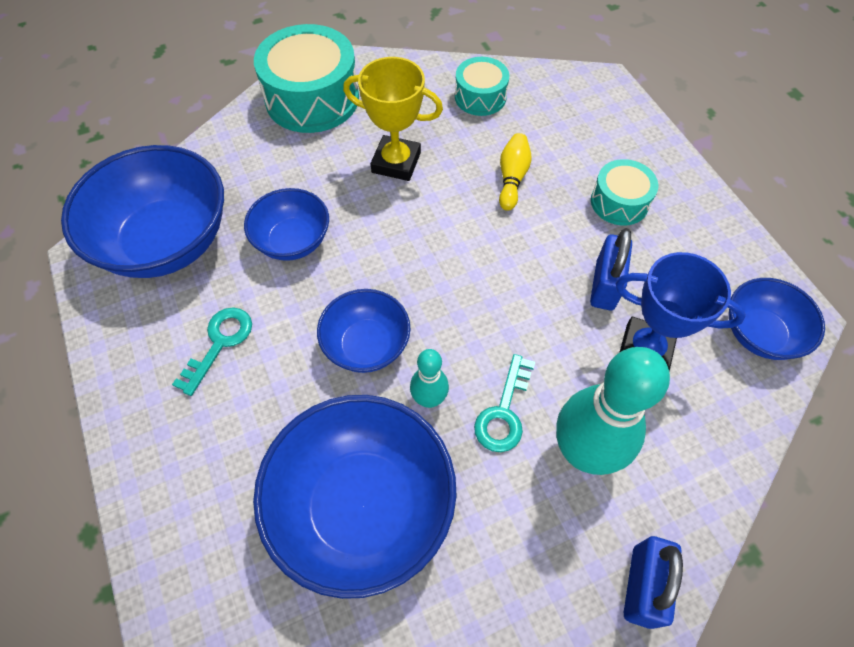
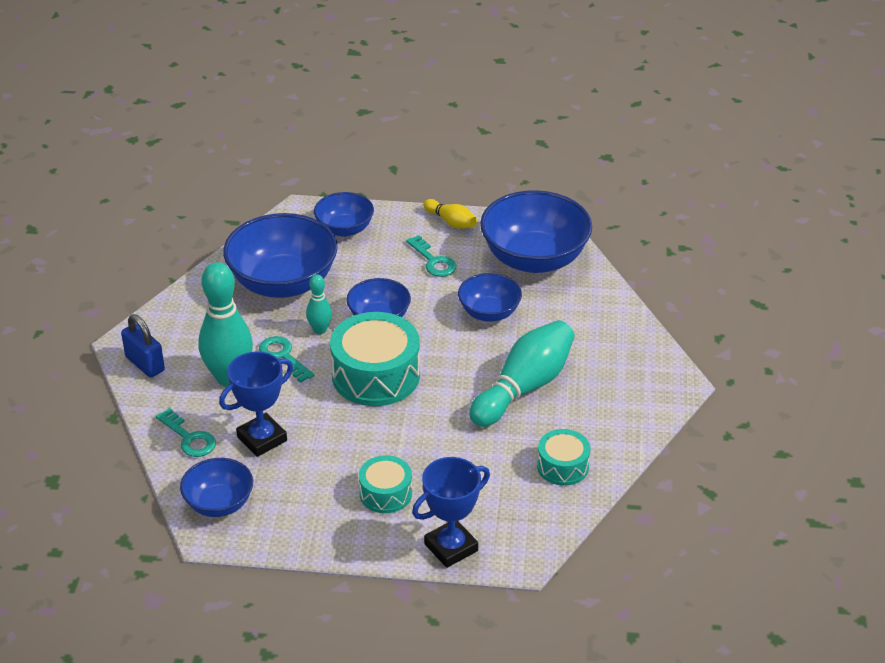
camera: 120 degrees right, 20 degrees down
(193, 497) = (344, 229): none -> blue bowl
(312, 98) = (632, 367): turquoise drum -> turquoise drum (376, 375)
(396, 162) = (524, 387): yellow trophy -> turquoise bowling pin
(512, 178) = (458, 444): yellow bowling pin -> yellow bowling pin (451, 222)
(604, 285) = (324, 445): blue padlock -> none
(635, 129) = (451, 547): none -> blue trophy
(708, 429) = (189, 438): none -> turquoise key

